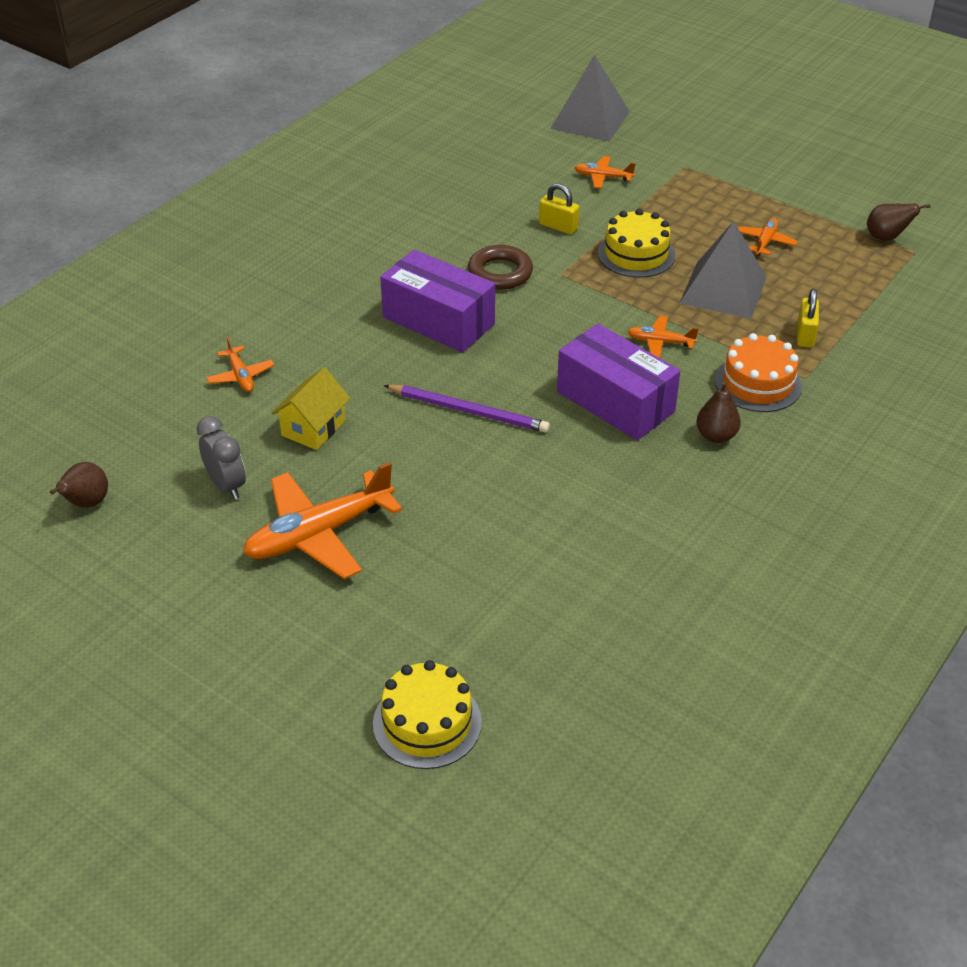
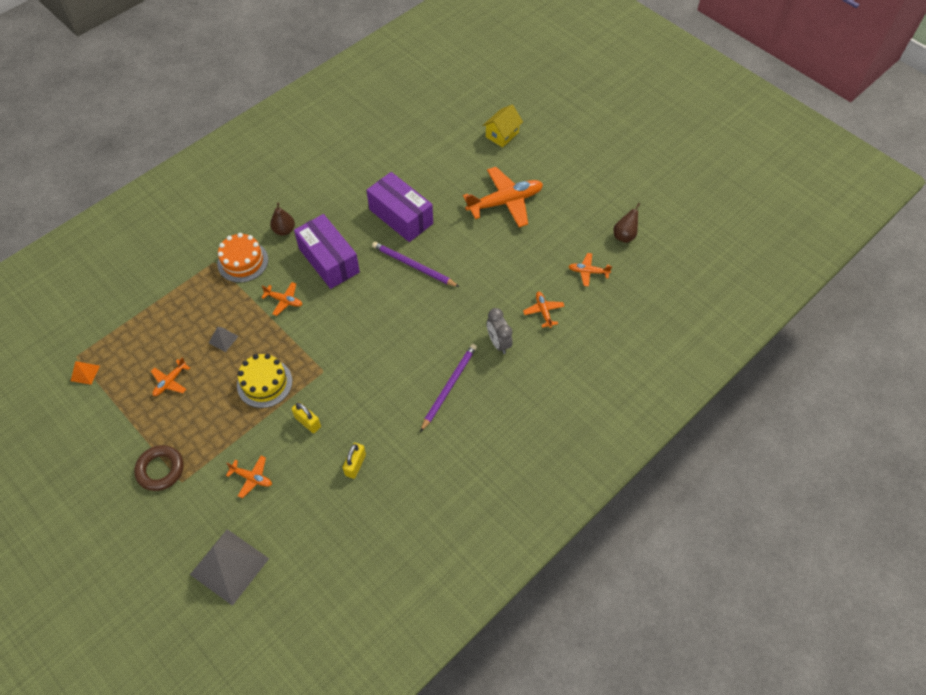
camera: 170 degrees left, 15 degrees up
(162, 438) = (588, 272): none -> orange plane
(226, 485) = (551, 236): grey clock -> grey clock (498, 343)
(313, 428) = (502, 267): yellow house -> yellow house (502, 135)
(376, 278) = (449, 386): none -> purple pencil
(427, 723) = (468, 113): yellow cake -> none
(438, 320) = (415, 339): purple box -> purple box (401, 216)
(500, 273) = (364, 378): brown ring -> brown ring (160, 470)
(723, 290) = (223, 339): grey pyramid -> grey pyramid, size x0.44
(805, 335) = (194, 293): yellow padlock -> yellow padlock (355, 465)
(886, 237) = (85, 373): brown pear -> orange pyramid

